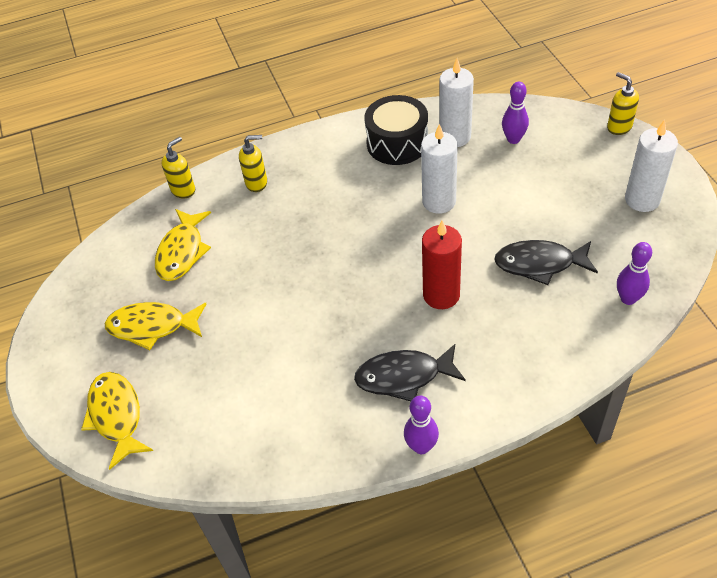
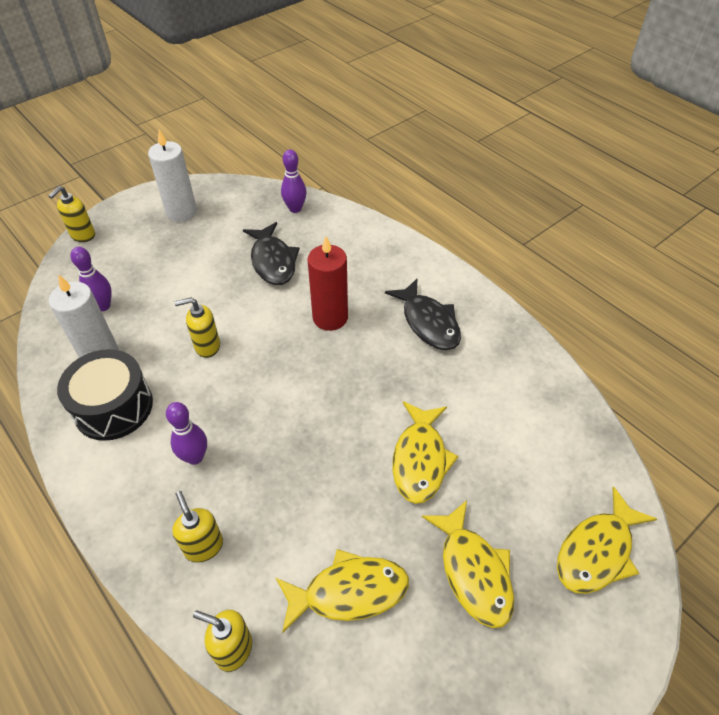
camera: 115 degrees left, 0 degrees up
(256, 322) = (420, 459): none -> yellow fish
(421, 446) = (486, 296): purple bowling pin -> purple bowling pin (195, 457)
(439, 201) = (207, 346): white candle -> yellow soap dispenser

